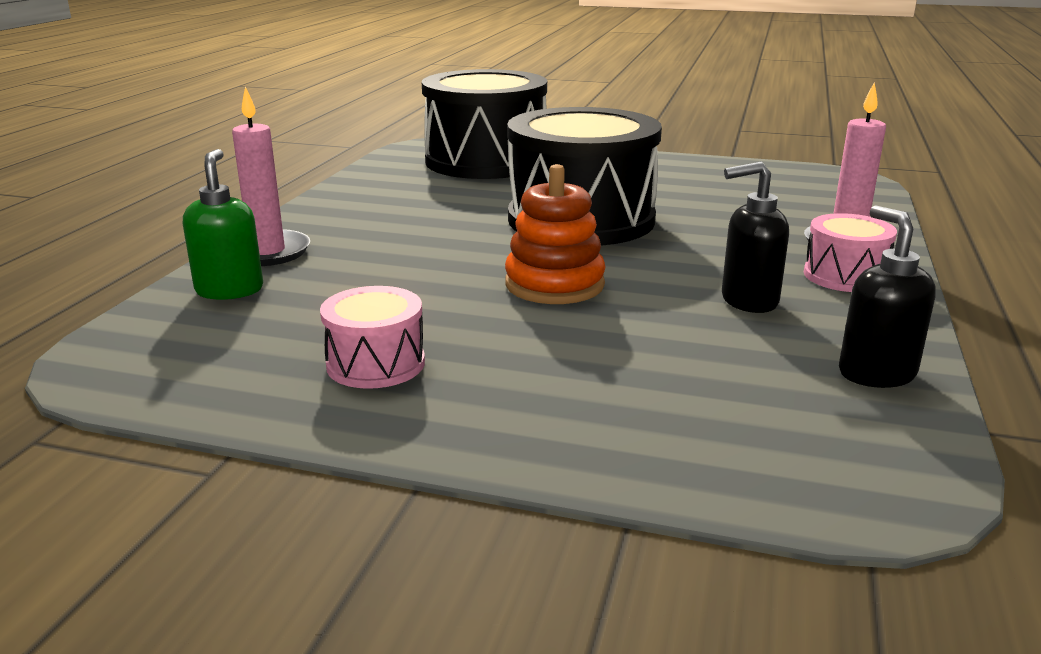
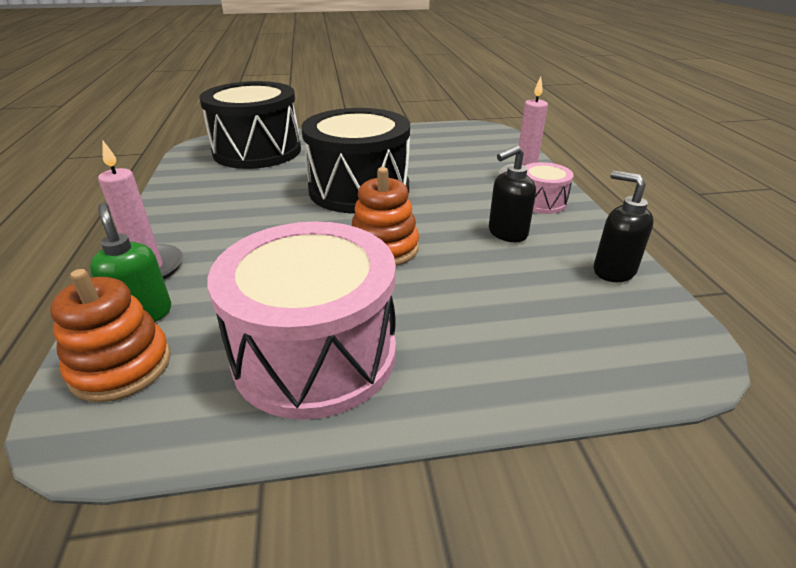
camera: 25 degrees left, 10 degrees up
(174, 327) = (121, 366): none -> orange stacking toy
(375, 364) = (315, 354): pink drum -> pink drum, size x2.15

